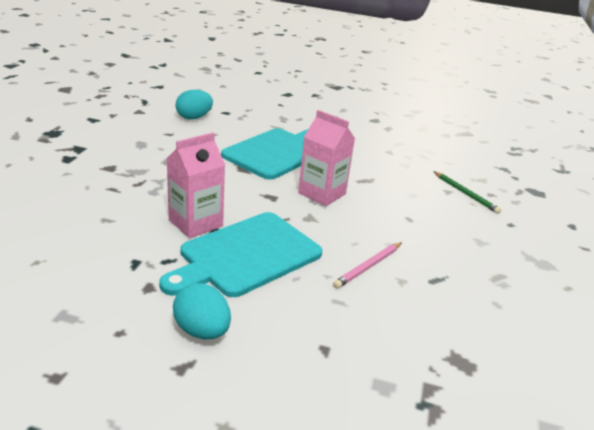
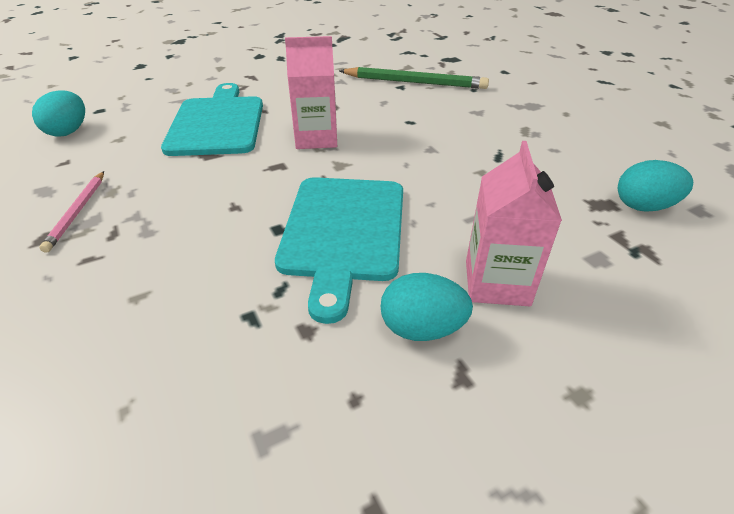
camera: 40 degrees left, 10 degrees up
(195, 223) = (247, 234): pink carton -> pink carton (497, 283)
(368, 266) = (445, 176): pink pencil -> pink pencil (77, 212)
(465, 194) = (414, 82): green pencil -> green pencil, size x1.73
(496, 388) = (643, 206): none -> turquoise egg

